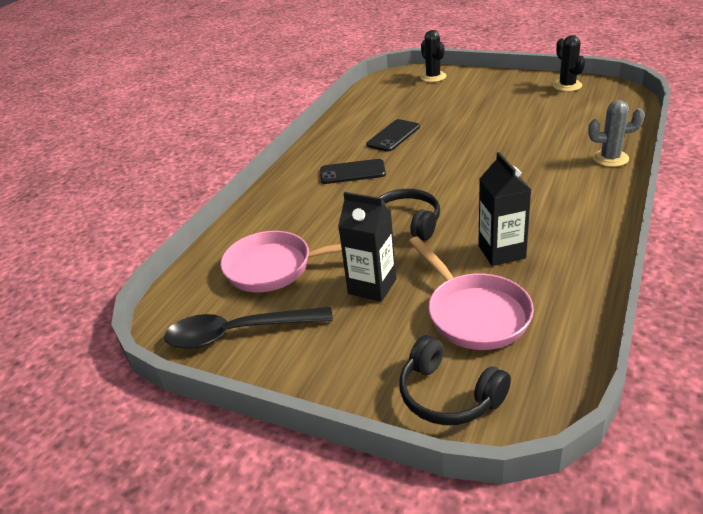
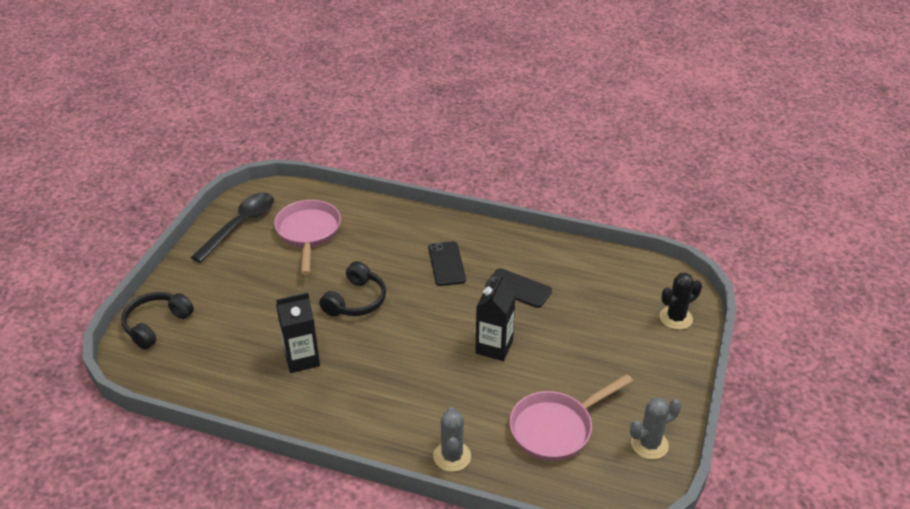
camera: 80 degrees right, 5 degrees up
(238, 333) = (240, 225): black spoon -> black spoon turned 45 degrees clockwise
(372, 286) = (274, 285): black carton -> black carton (494, 347)
(474, 313) = (230, 339): pink pan -> pink pan (556, 428)
(567, 86) = (649, 444): black cactus -> grey cactus

